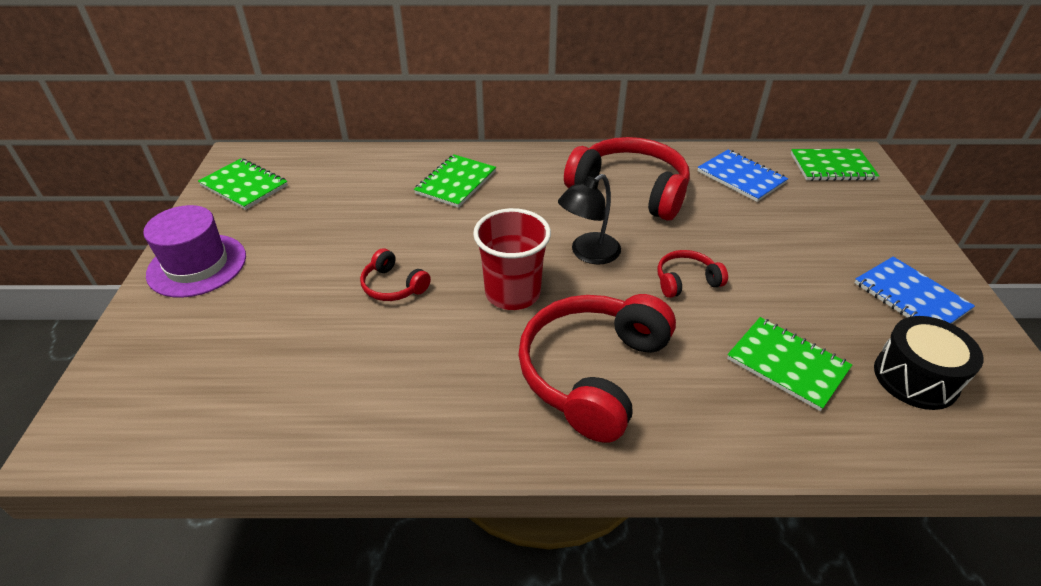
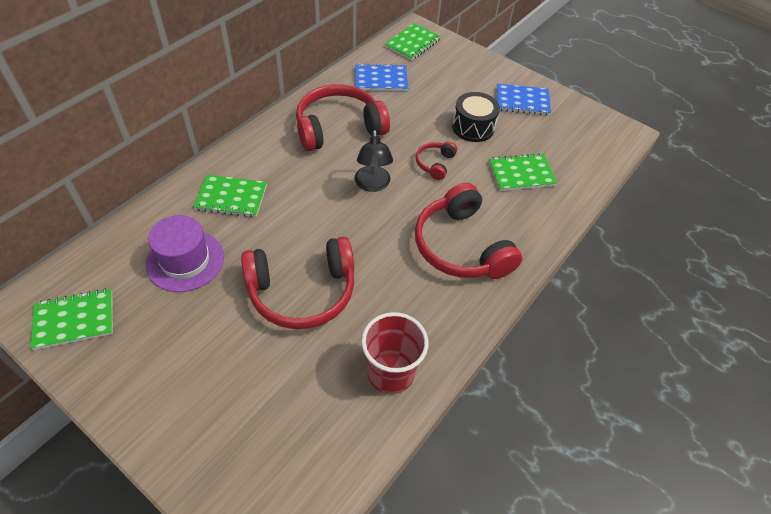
camera: 55 degrees left, 10 degrees up
(197, 265) = (150, 396): purple hat -> purple hat (185, 260)
(393, 286) = (302, 291): red headphones -> red headphones, size x2.12
(456, 182) = (231, 197): green notebook -> green notebook turned 60 degrees counterclockwise
(512, 293) = (369, 239): red cup -> red cup (390, 373)
(915, 378) = (564, 141): black drum -> black drum (473, 127)

